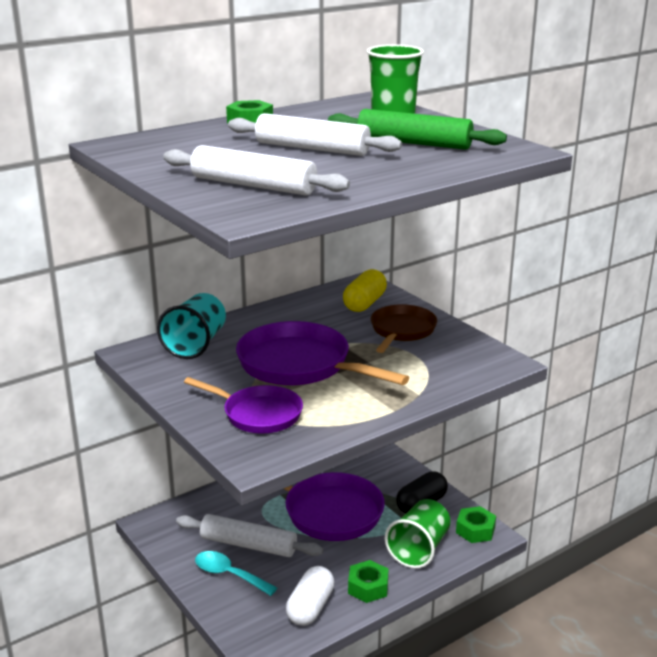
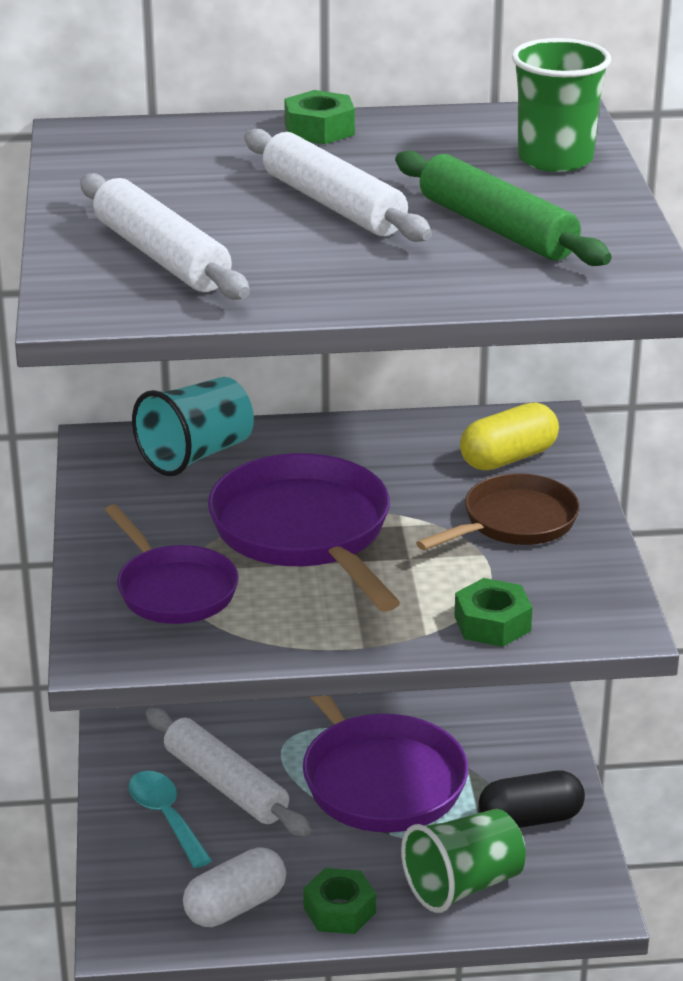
camera: 30 degrees right, 5 degrees up
(475, 530) = (578, 890): green nut -> green nut (492, 623)

